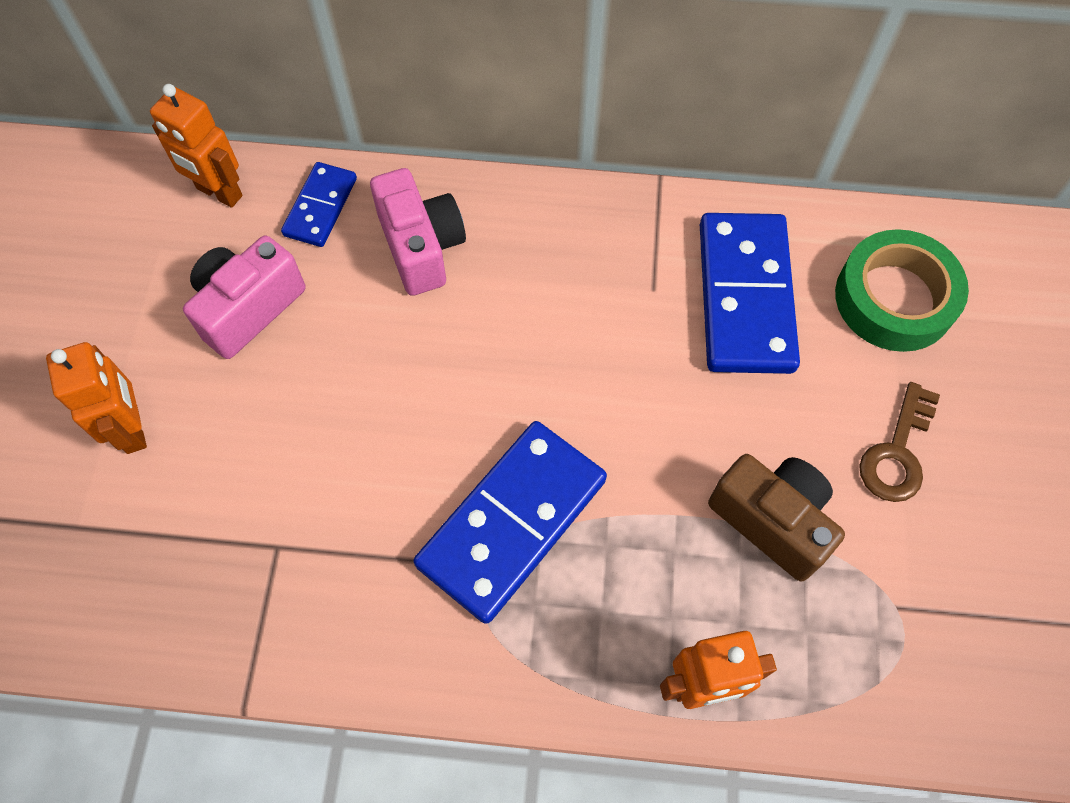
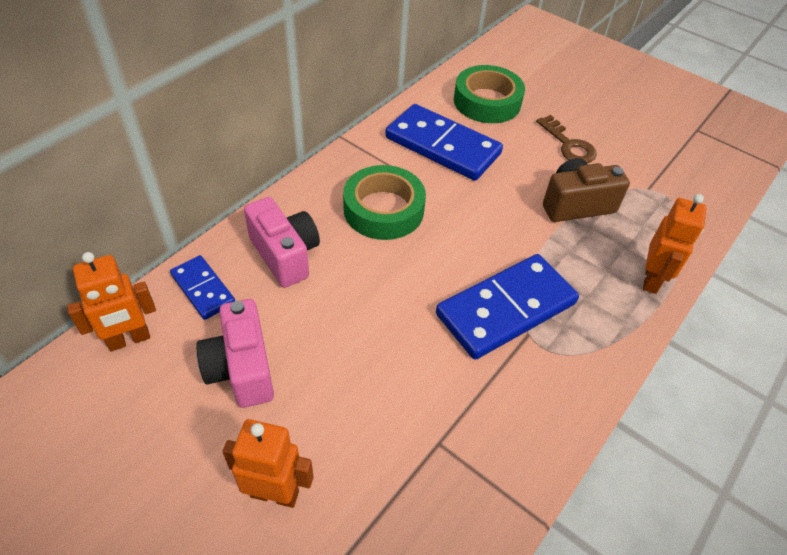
camera: 60 degrees left, 15 degrees down
(421, 247) = (285, 255): pink camera -> pink camera turned 45 degrees clockwise
(511, 522) = (506, 308): blue domino -> blue domino turned 75 degrees clockwise
(570, 299) = (383, 210): none -> green tape

